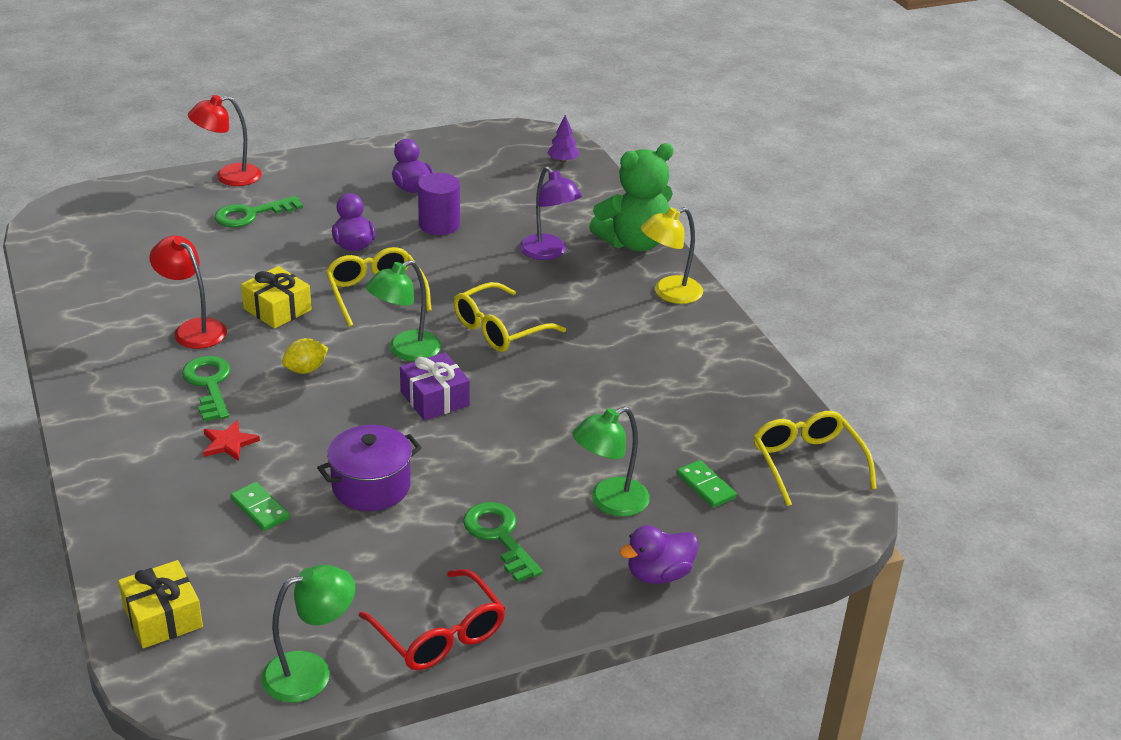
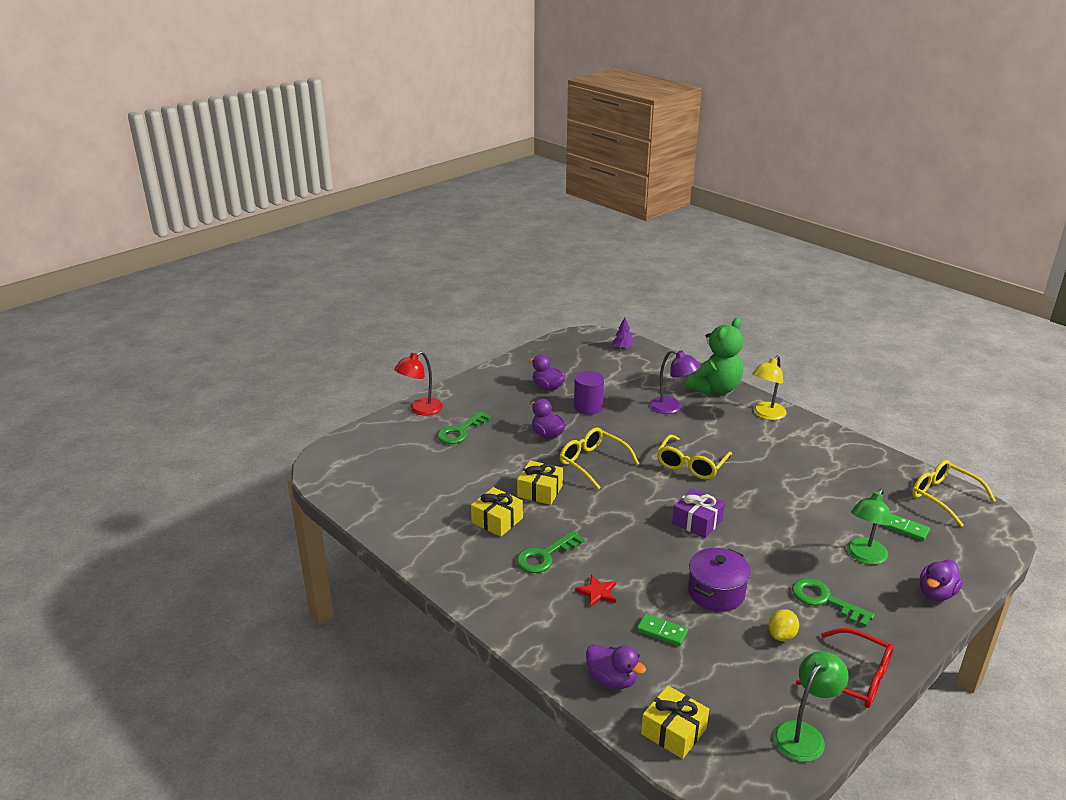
camera: 20 degrees left, 5 degrees down
(149, 541) = (612, 679): none -> purple duck
(193, 329) = (497, 520): red lamp -> yellow gift
(209, 385) = (545, 556): green key -> green key turned 90 degrees counterclockwise
(306, 369) = (598, 526): yellow lemon -> yellow lemon (781, 635)
(405, 351) = (648, 495): green lamp -> none

